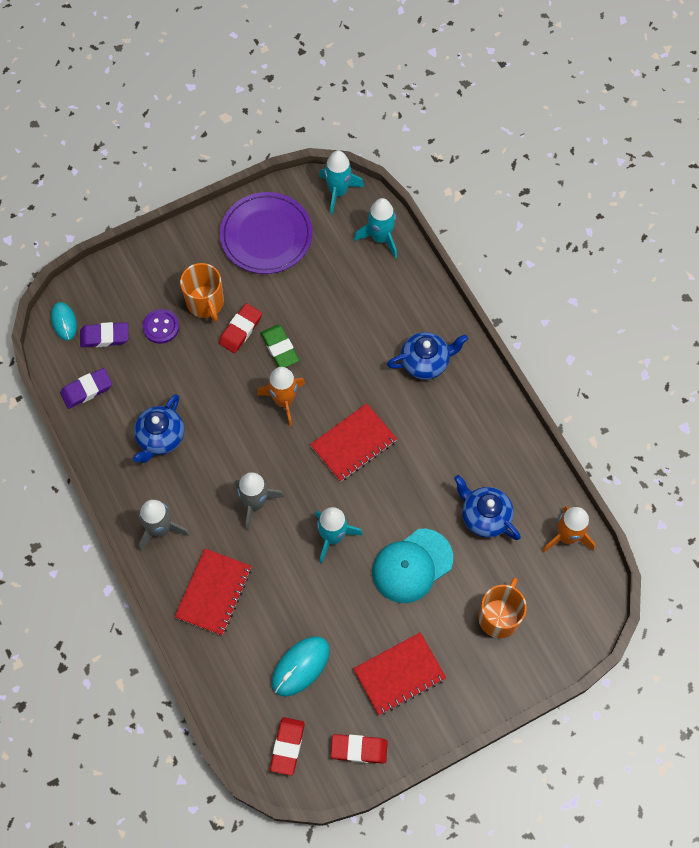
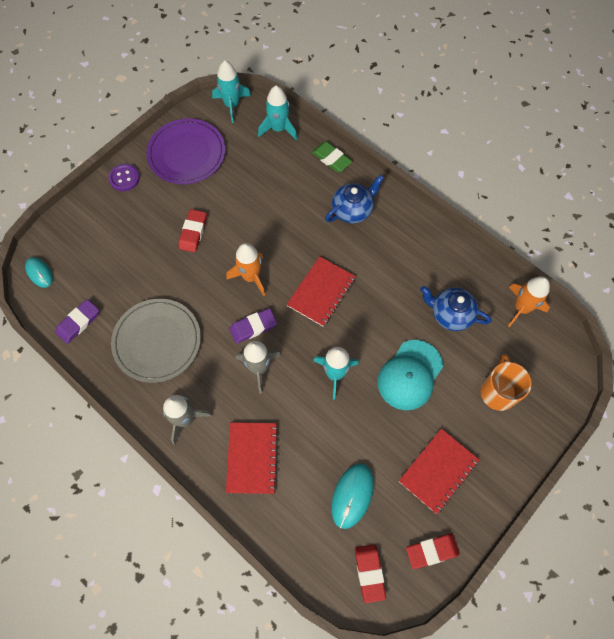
camera: 20 degrees left, 0 degrees up
(104, 336) = (79, 274): purple eraser -> purple eraser (253, 327)
(160, 438) = (157, 341): blue teapot -> grey plate
(161, 327) = (125, 251): purple button -> purple button (124, 178)
(205, 303) = (156, 220): orange mug -> none
(279, 348) = (231, 236): green eraser -> green eraser (331, 159)

